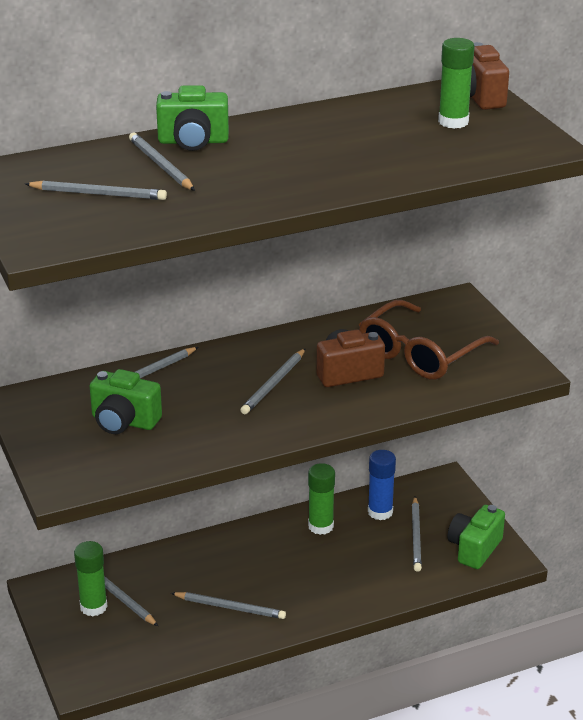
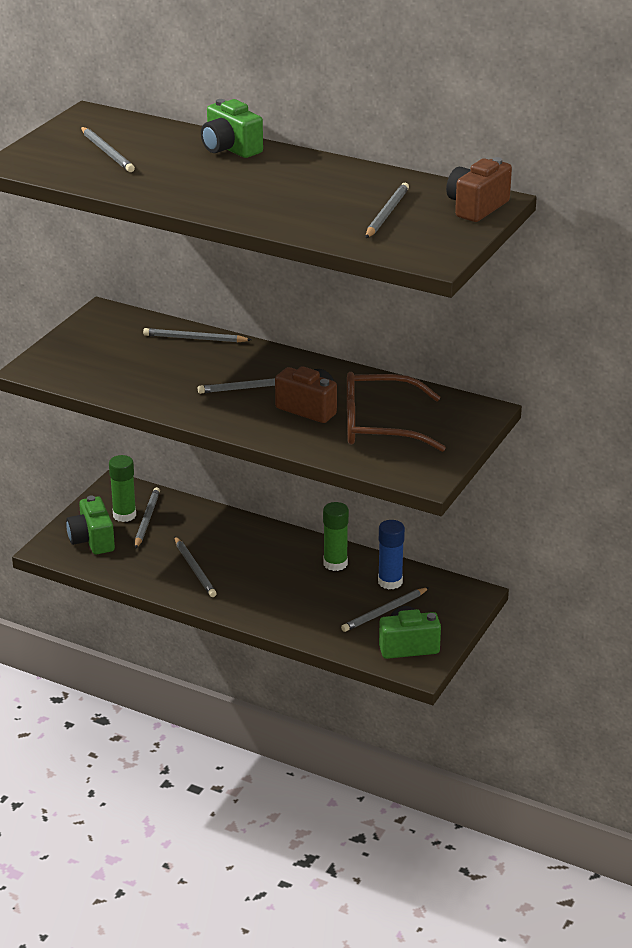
camera: 50 degrees right, 0 degrees up
(124, 422) = (129, 356): green camera -> green camera (92, 540)
(160, 165) = (178, 153): grey pencil -> grey pencil (386, 214)
(453, 122) = (416, 214): green glue stick -> none

